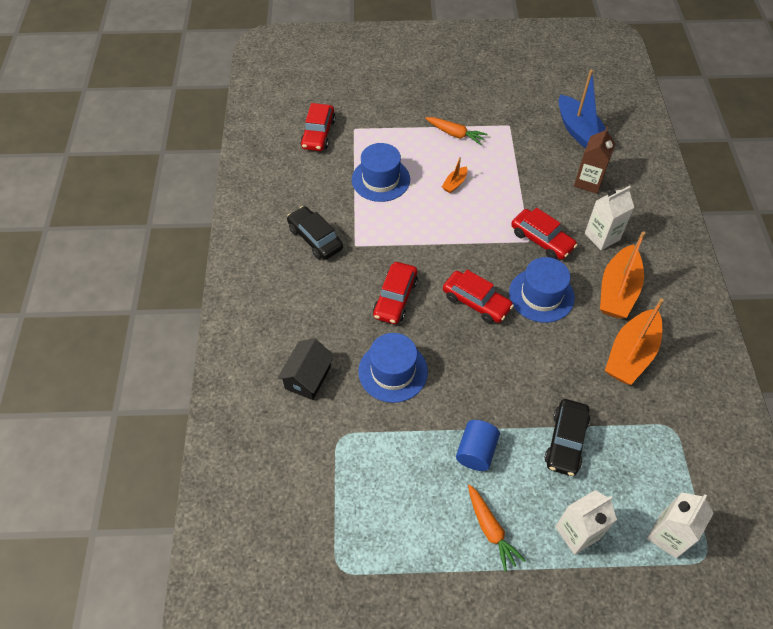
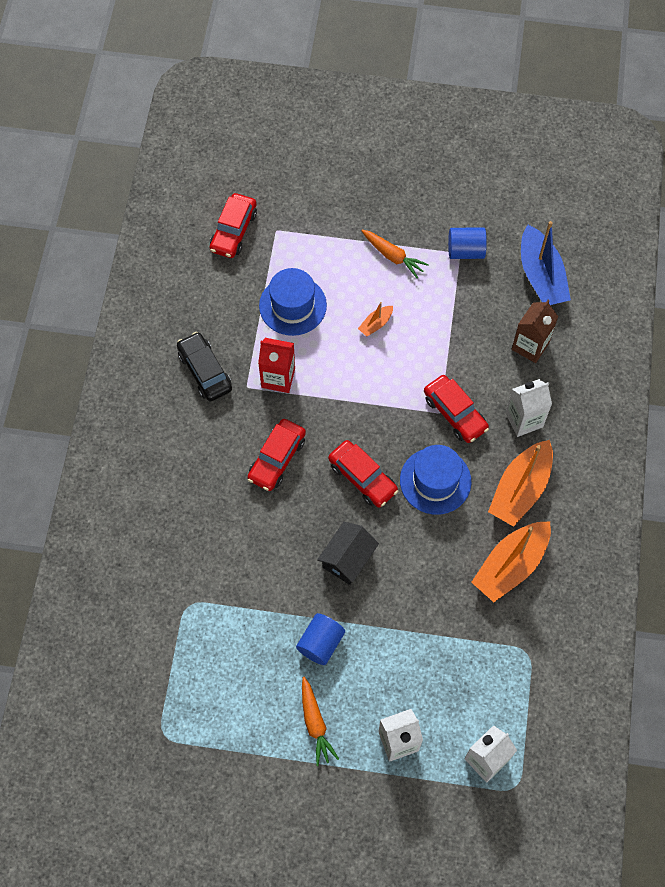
camera: 10 degrees right, 10 degrees up
(308, 377) = (168, 535): black house -> black house (347, 559)
(381, 234) = (278, 378): none -> red carton
(393, 371) = (256, 543): blue hat -> none
(513, 123) = (465, 251): none -> blue cylinder
(565, 441) = (414, 648): black car -> none

